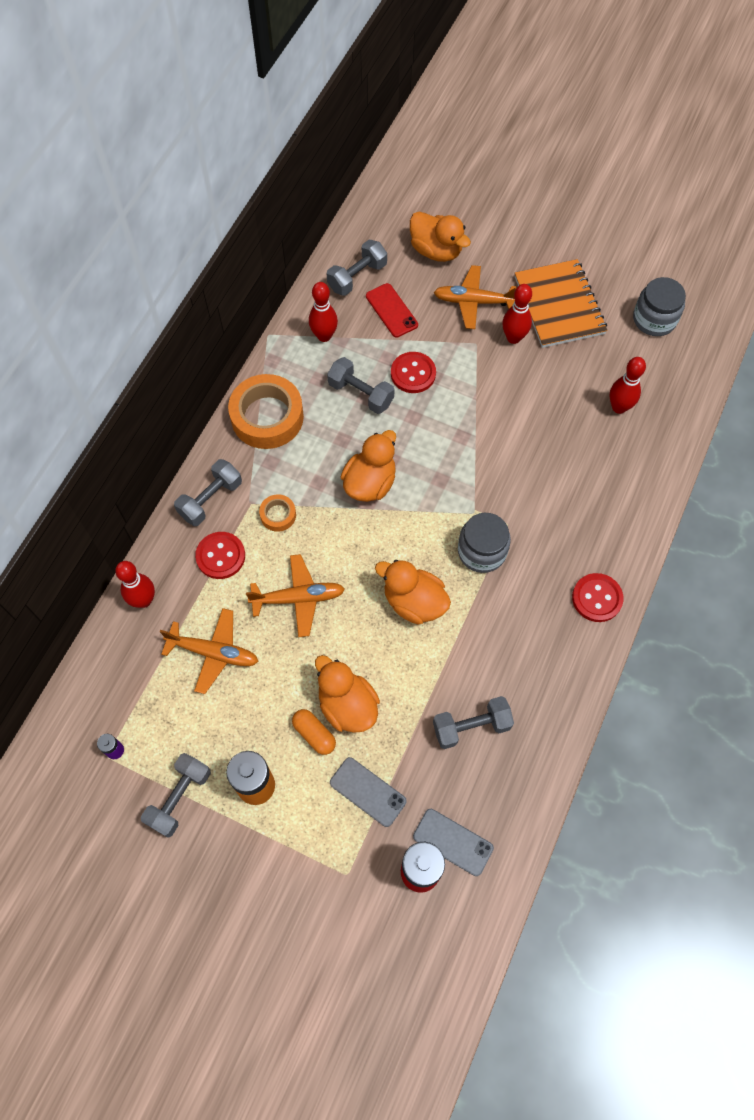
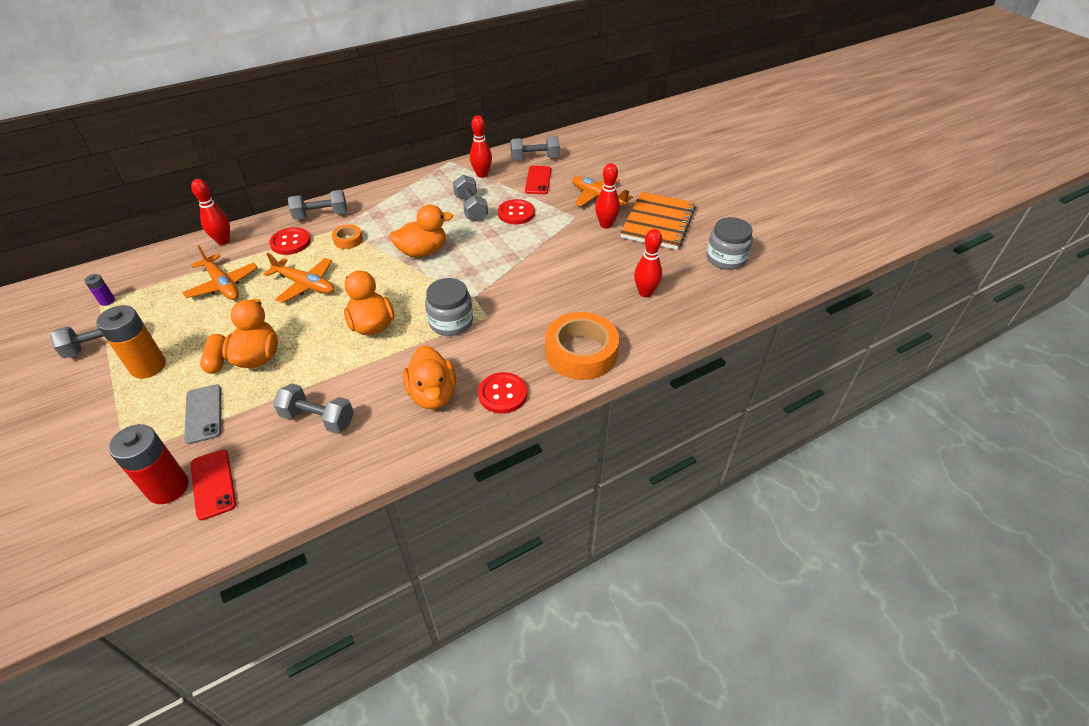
camera: 35 degrees right, 20 degrees down
(267, 417) = (402, 194): orange tape -> orange tape (581, 352)
(436, 250) = (600, 166): orange duck -> orange duck (433, 394)
(453, 842) = (213, 484): grey phone -> red phone

